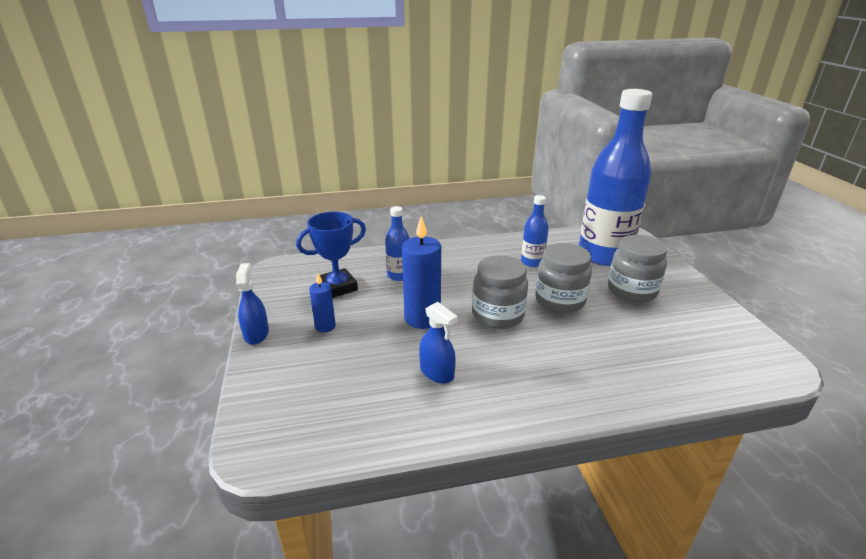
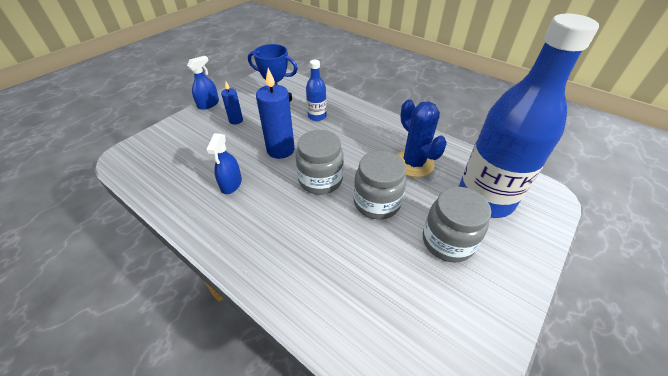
camera: 50 degrees right, 15 degrees up
(532, 262) = (413, 163): blue bottle -> blue cactus

